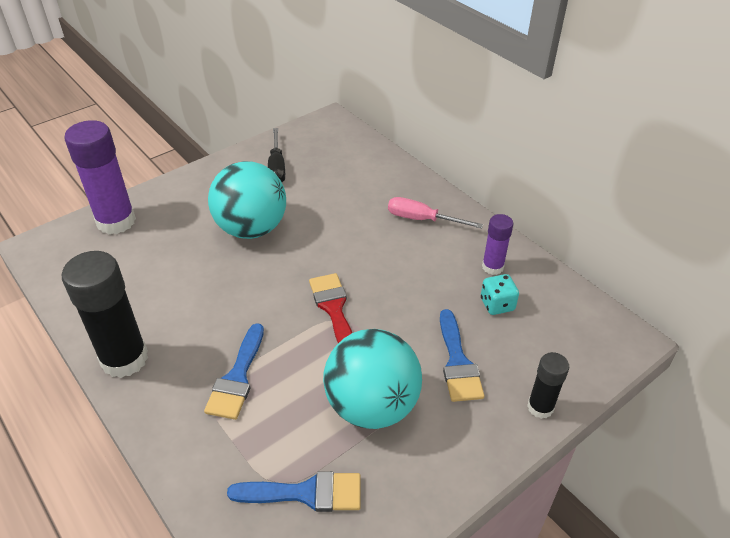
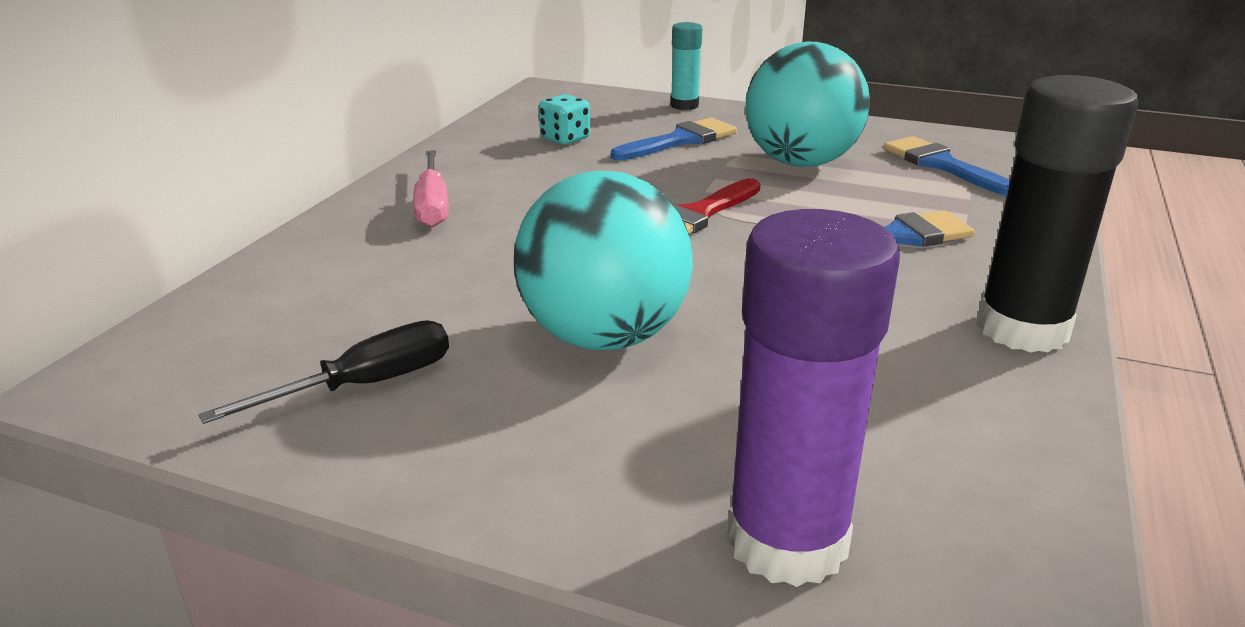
camera: 120 degrees left, 15 degrees down
(492, 267) = (498, 150): purple glue stick -> none
(540, 407) = (684, 105): black glue stick -> turquoise glue stick

